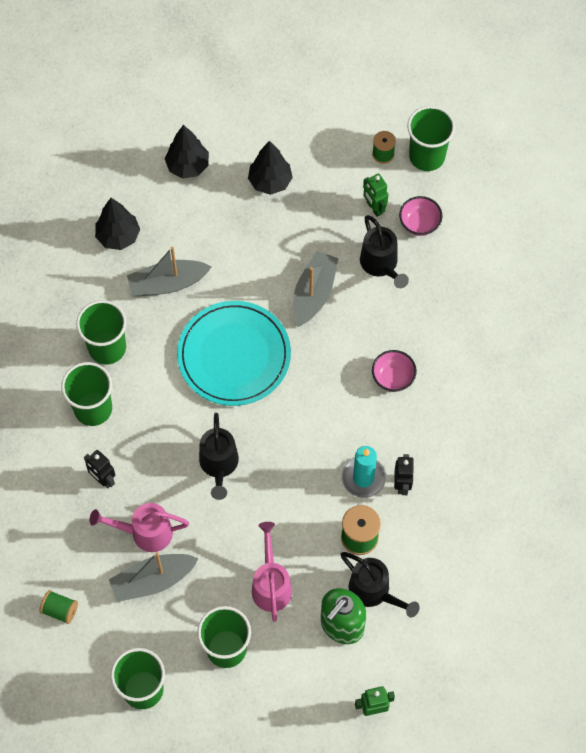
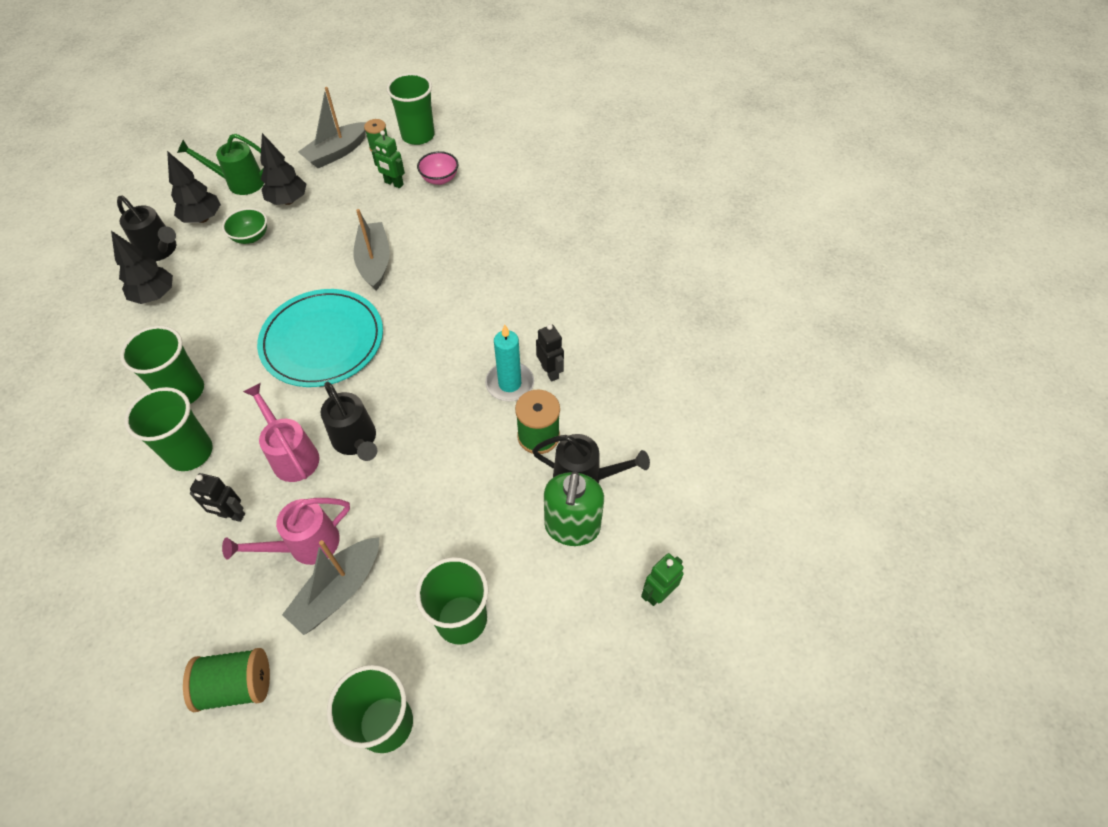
camera: 30 degrees left, 10 degrees down
(60, 610) = (237, 685): green spool -> green spool, size x1.55
(167, 283) = (224, 312): grey boat -> grey boat (336, 153)
(220, 209) = (251, 237): none -> green bowl
(236, 136) = (240, 182): none -> green watering can
(271, 584) = (474, 526): pink watering can -> pink watering can (292, 455)
(381, 265) = (424, 218): black watering can -> black watering can (161, 251)
(393, 377) = (486, 293): pink bowl -> none

